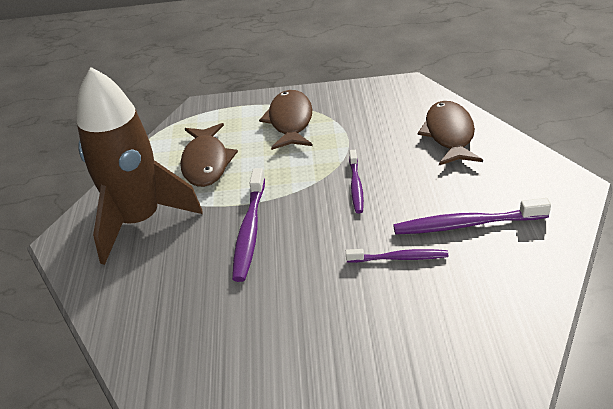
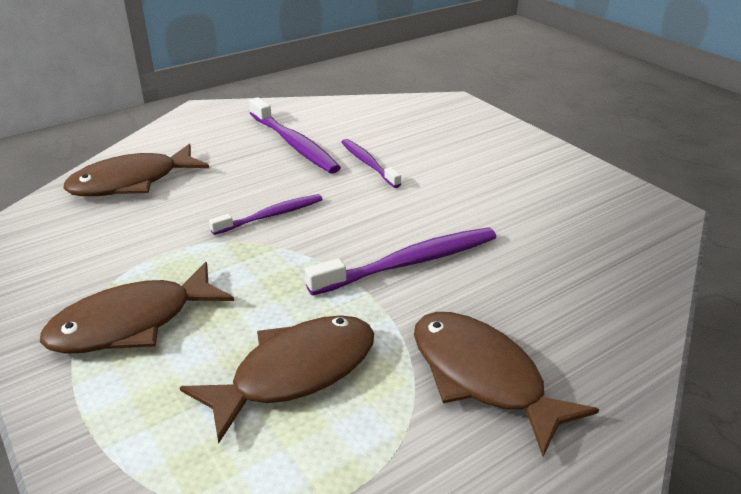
camera: 125 degrees left, 5 degrees down
(139, 221) = (482, 377): brown rocket -> brown fish

